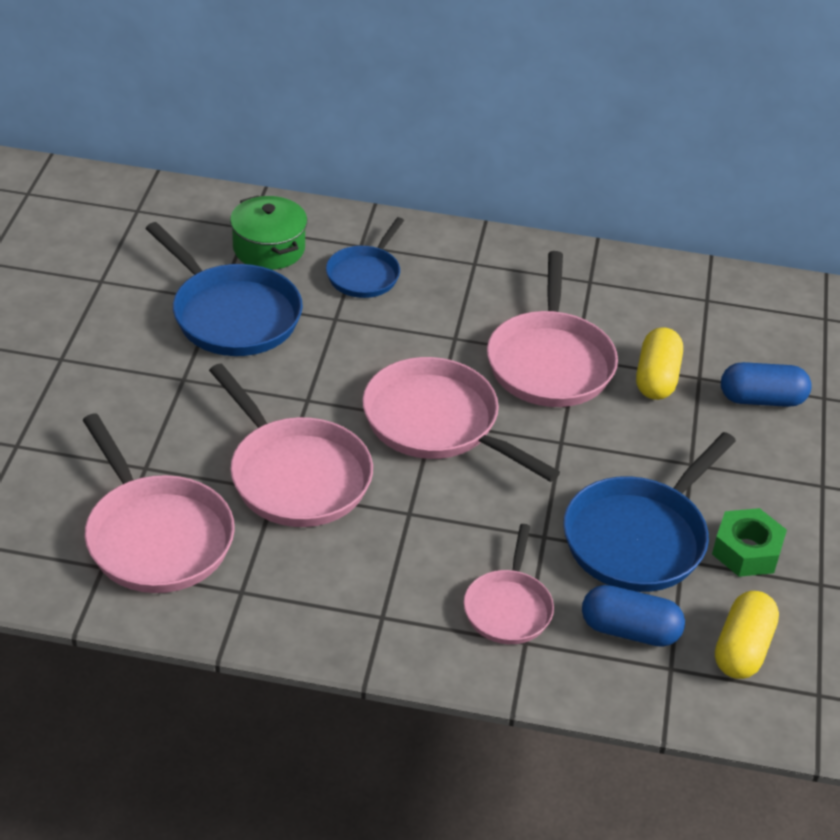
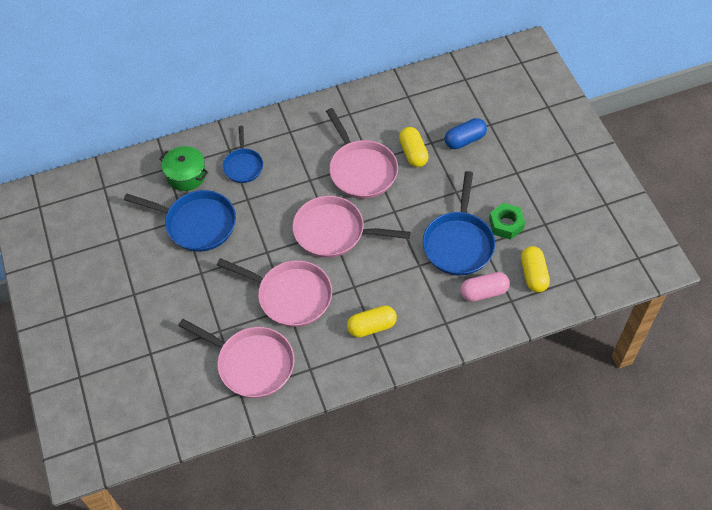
camera: 25 degrees left, 15 degrees up
(393, 583) = (371, 326): none -> yellow capsule
(508, 608) = (428, 310): pink pan -> none
(629, 630) = (484, 292): blue capsule -> pink capsule

